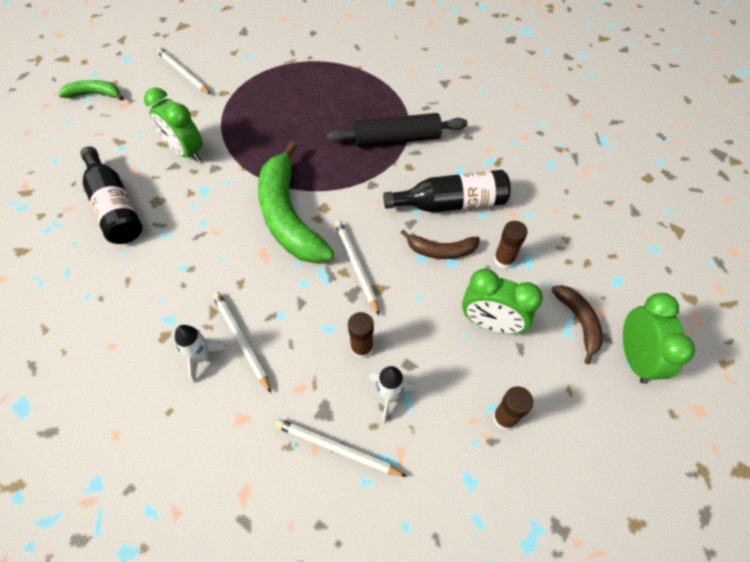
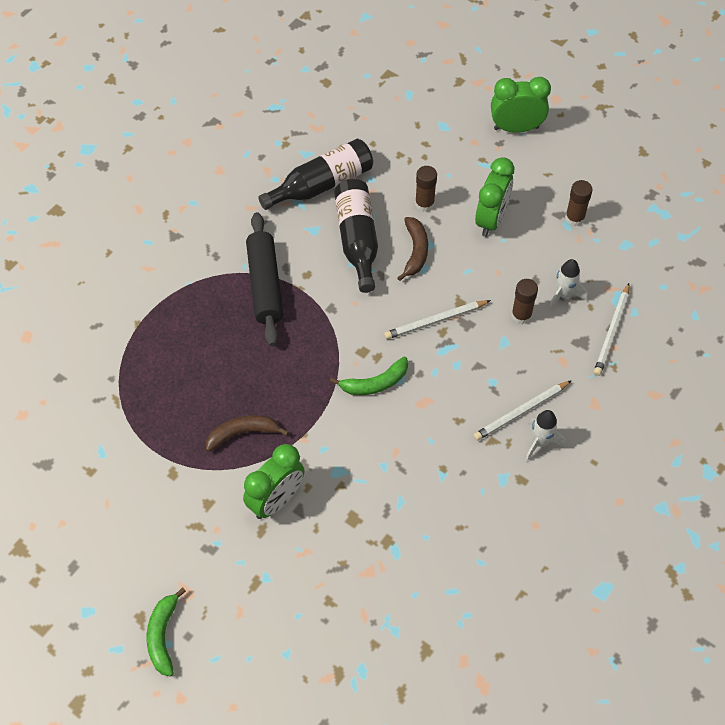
camera: 90 degrees left, 0 degrees up
(115, 207) = (361, 562): black bottle -> black bottle (321, 185)
(183, 73) = (129, 528): white pencil -> none
(289, 217) = (375, 383): green banana -> green banana, size x0.50
(578, 322) = (486, 159): brown banana -> brown banana (242, 433)

